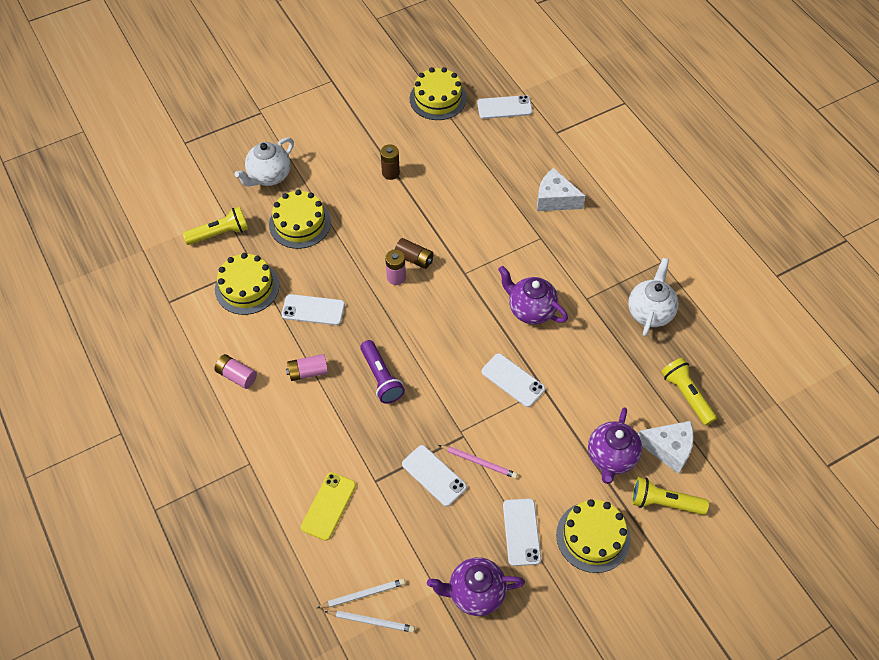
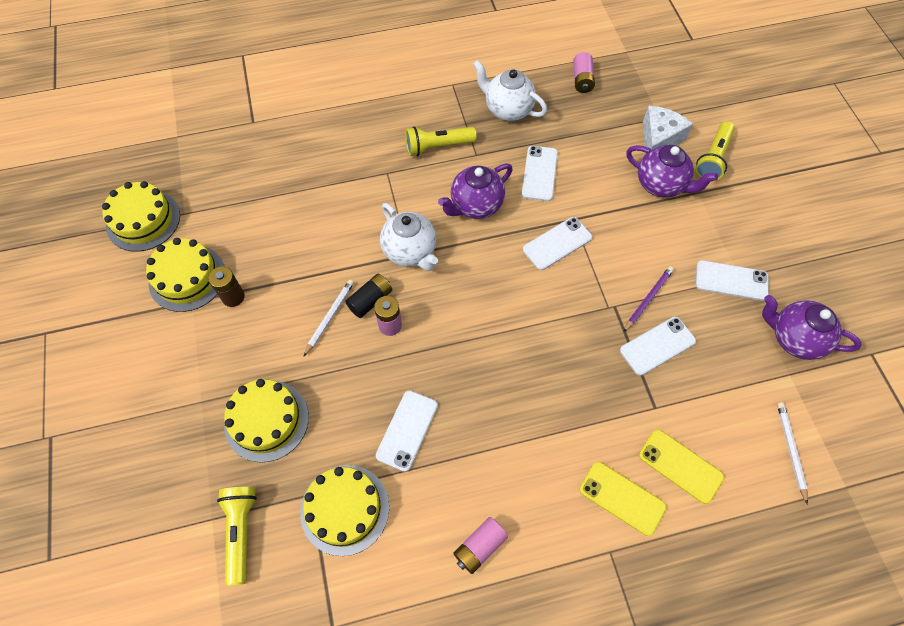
camera: 75 degrees left, 5 degrees up
(269, 176) = (170, 446): white teapot -> white teapot (410, 252)
(292, 466) = (622, 498): none -> yellow phone
(308, 372) = (496, 454): pink battery -> pink battery (582, 80)
(371, 621) = (822, 448): white pencil -> white pencil (330, 317)
(381, 377) = (523, 372): purple flashlight -> none
(414, 259) = (370, 300): brown battery -> black battery
(475, 593) = (794, 338): purple teapot -> purple teapot turned 105 degrees clockwise
(478, 462) = (648, 299): pink pencil -> purple pencil
(504, 107) = (193, 158): white phone -> white phone (539, 173)
(555, 199) = (342, 147): white cheese -> none
(593, 536) = (742, 222): yellow cake -> yellow cake (187, 278)
(686, 395) = (605, 110): yellow flashlight -> yellow flashlight (438, 146)

